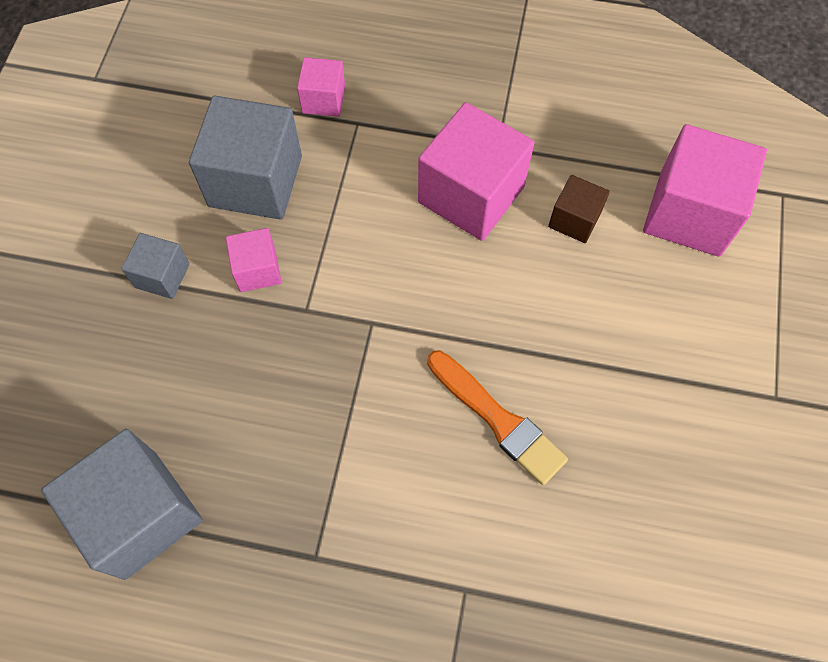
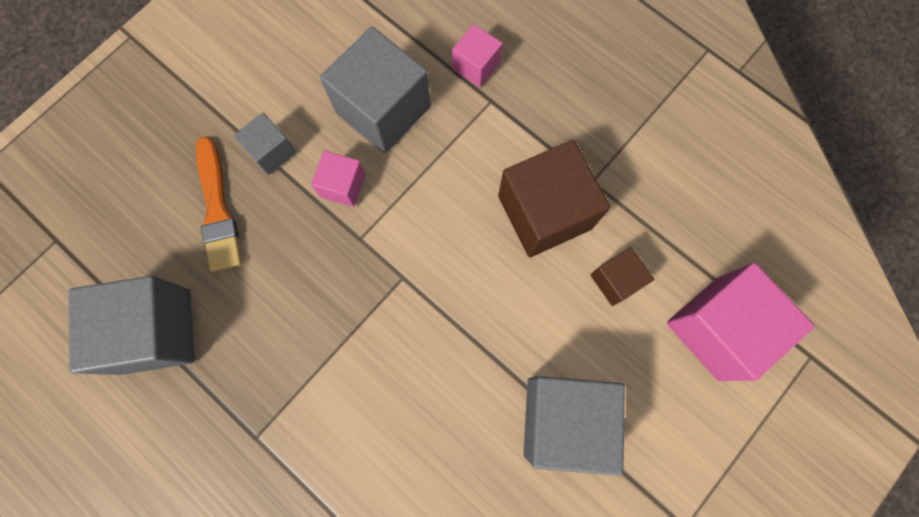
camera: 30 degrees right, 10 degrees up
(471, 194) = (544, 212): pink cube -> brown cube
(498, 419) = (451, 412): orange brush -> orange brush (218, 210)
(607, 367) = (564, 420): none -> grey cube

